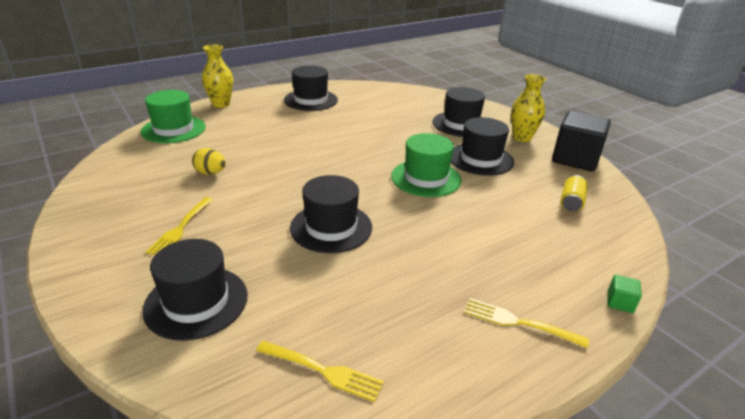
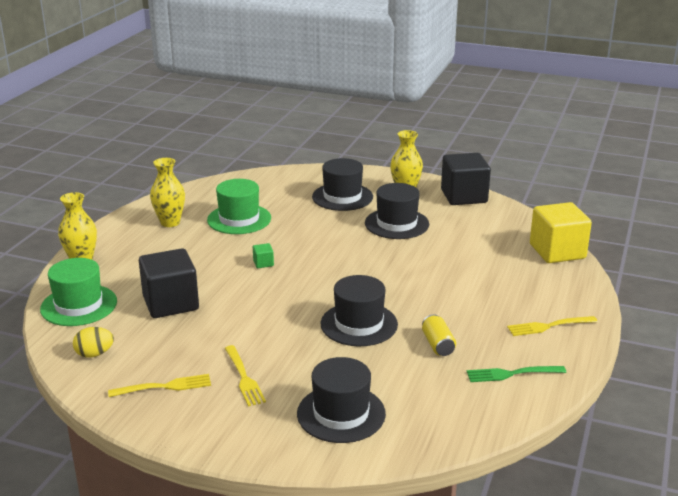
camera: 35 degrees left, 5 degrees down
(210, 173) = (191, 327): yellow egg -> yellow egg (94, 354)
(226, 150) = (170, 303): none -> black cube
(311, 100) = (170, 222): black hat -> yellow vase
(323, 371) = (476, 405): yellow fork -> yellow fork (164, 387)
(408, 356) = (512, 374): none -> green fork
(426, 178) = (376, 257): green hat -> green hat (239, 219)
(571, 202) = (497, 233): yellow can -> yellow can (438, 345)
(620, 302) = (588, 288): green cube -> green cube (263, 263)
(623, 245) = (557, 251): none -> yellow cube

